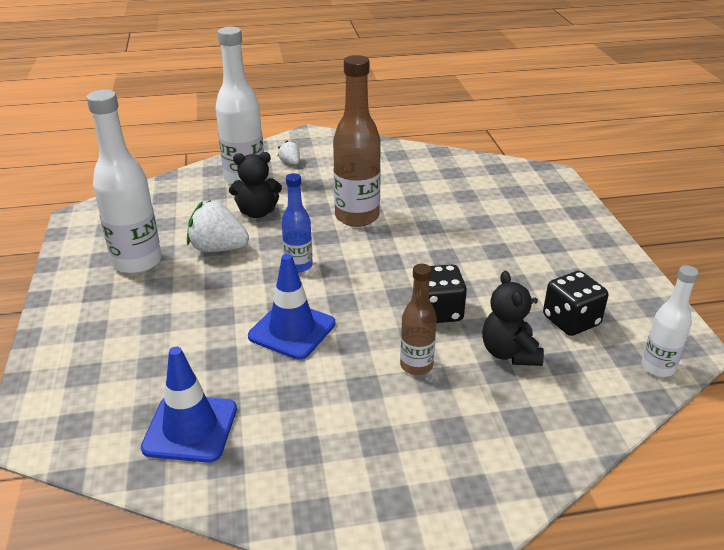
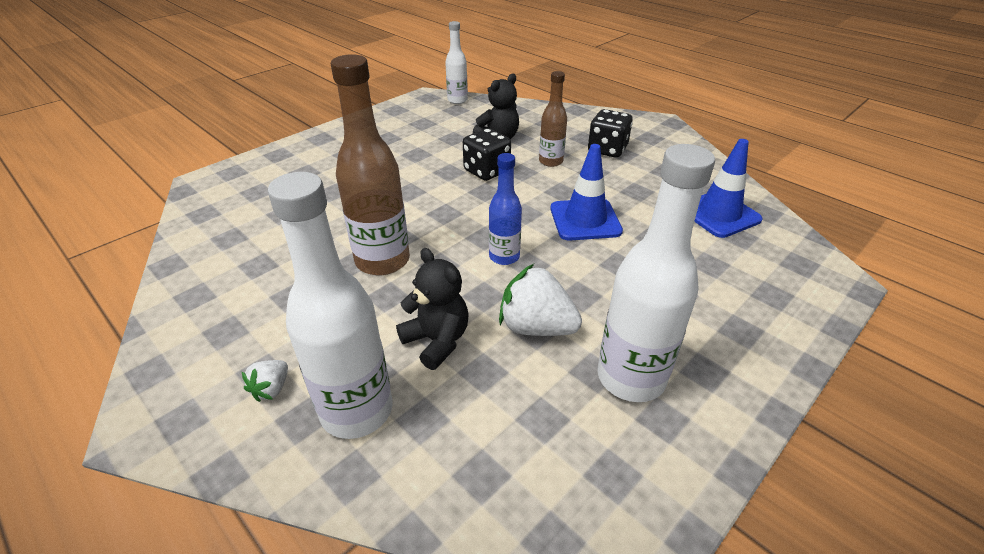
camera: 125 degrees left, 5 degrees up
(218, 248) = (536, 327): white strawberry -> white strawberry turned 135 degrees clockwise
(571, 321) = (441, 128): black dice -> black dice (607, 149)

